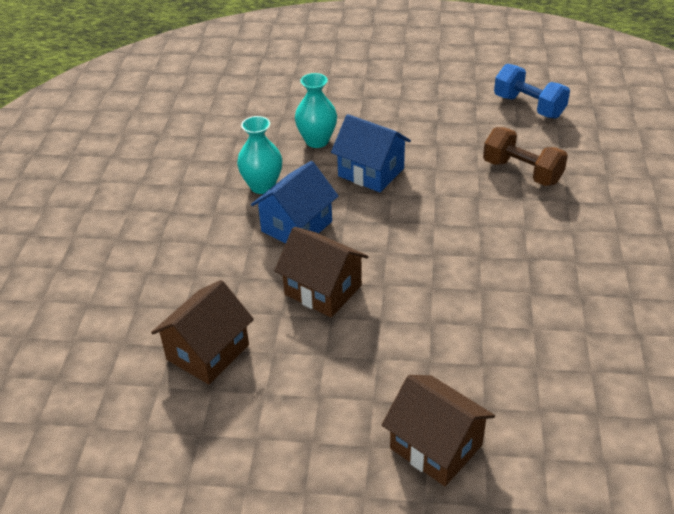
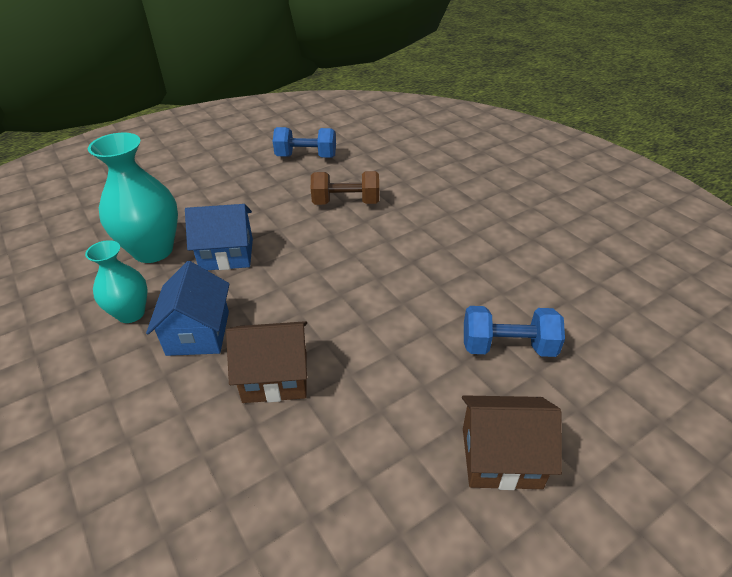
camera: 40 degrees left, 0 degrees up
(207, 352) = (211, 515): brown house -> none
(317, 141) = (153, 250): turquoise vase -> turquoise vase, size x1.63
(537, 376) = (508, 347): none -> blue dumbbell

